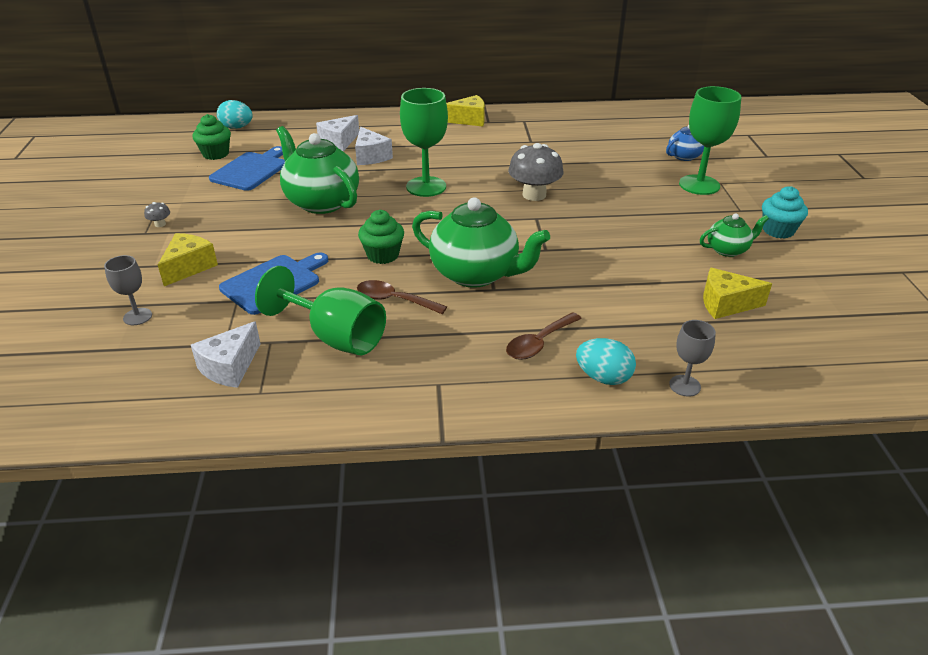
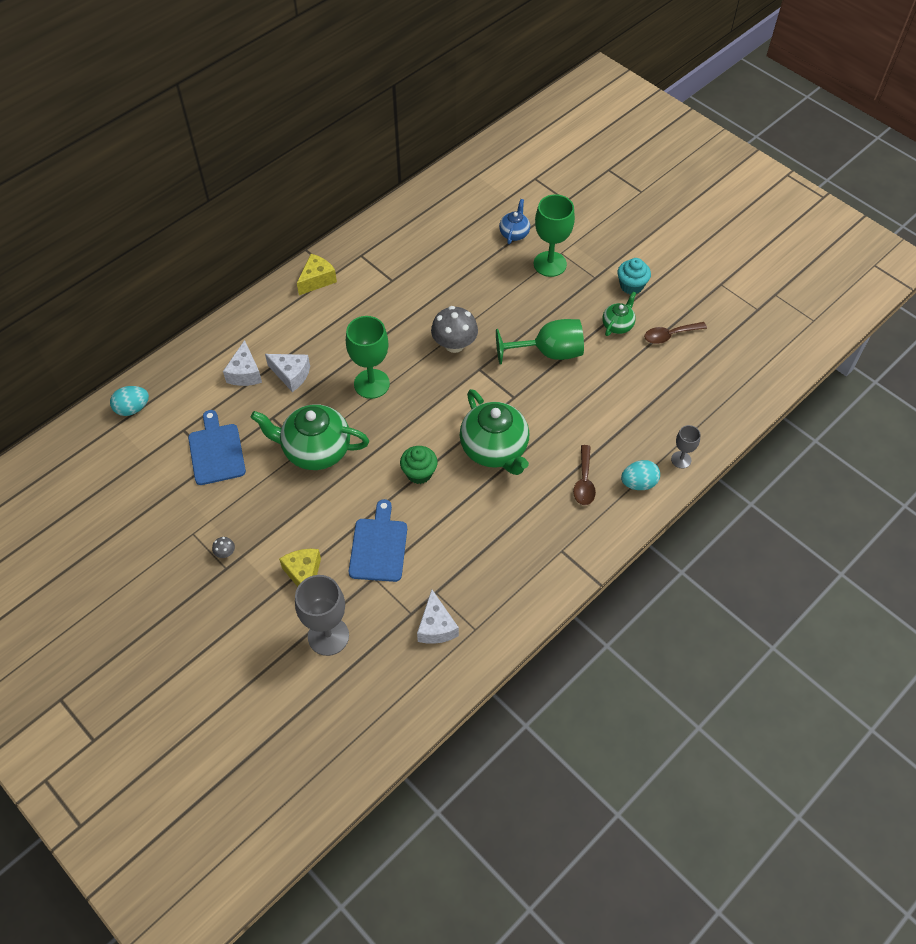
camera: 40 degrees left, 20 degrees up
(137, 316) = (328, 636): grey goblet -> grey goblet, size x1.87
(215, 154) = (160, 452): green cupcake -> none
(335, 337) = (469, 560): green goblet -> green goblet (549, 352)
(394, 300) = (470, 506): brown spoon -> brown spoon (670, 335)
(476, 274) = (494, 449): green teapot -> green teapot turned 75 degrees clockwise
(725, 304) = (653, 378): yellow cheese -> none

